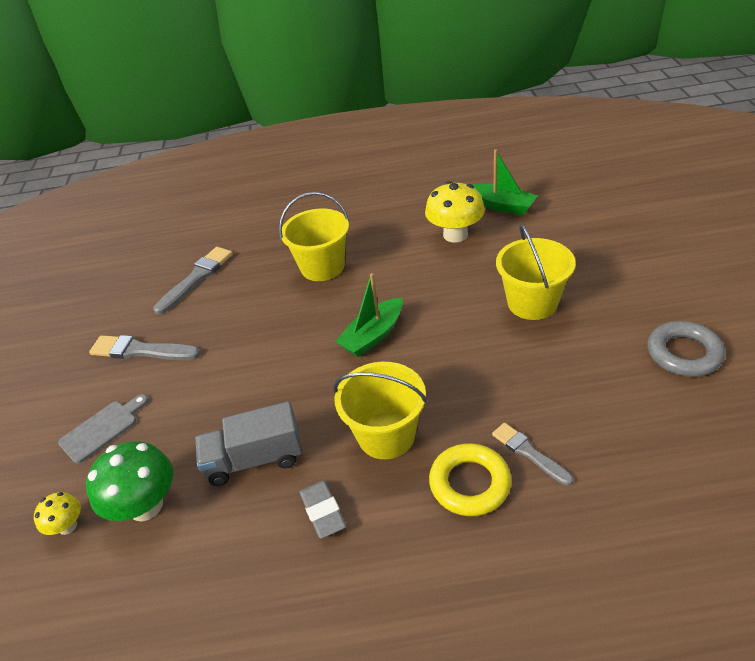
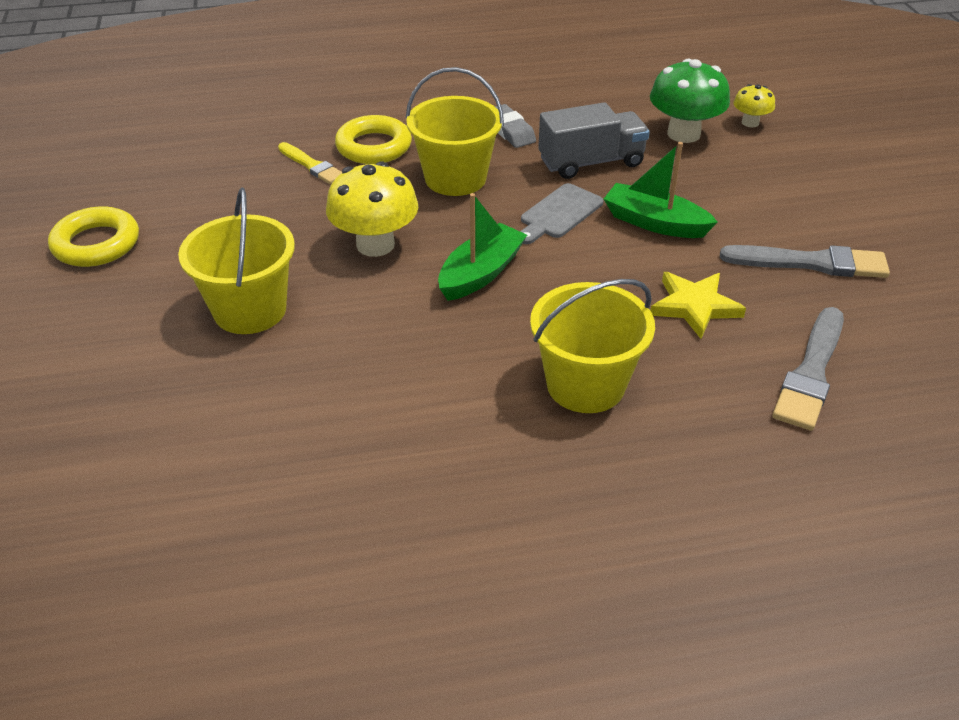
camera: 170 degrees right, 0 degrees up
(102, 429) = (785, 186): grey cutting board -> grey cutting board (559, 213)
(238, 315) = (694, 306): none -> yellow star
(455, 235) = (341, 442): yellow mushroom -> yellow mushroom (375, 245)
(502, 206) = (231, 514): green boat -> green boat (654, 223)
(529, 452) = (312, 165): grey brush -> yellow brush
(683, 353) = (96, 244): grey ring -> yellow ring

